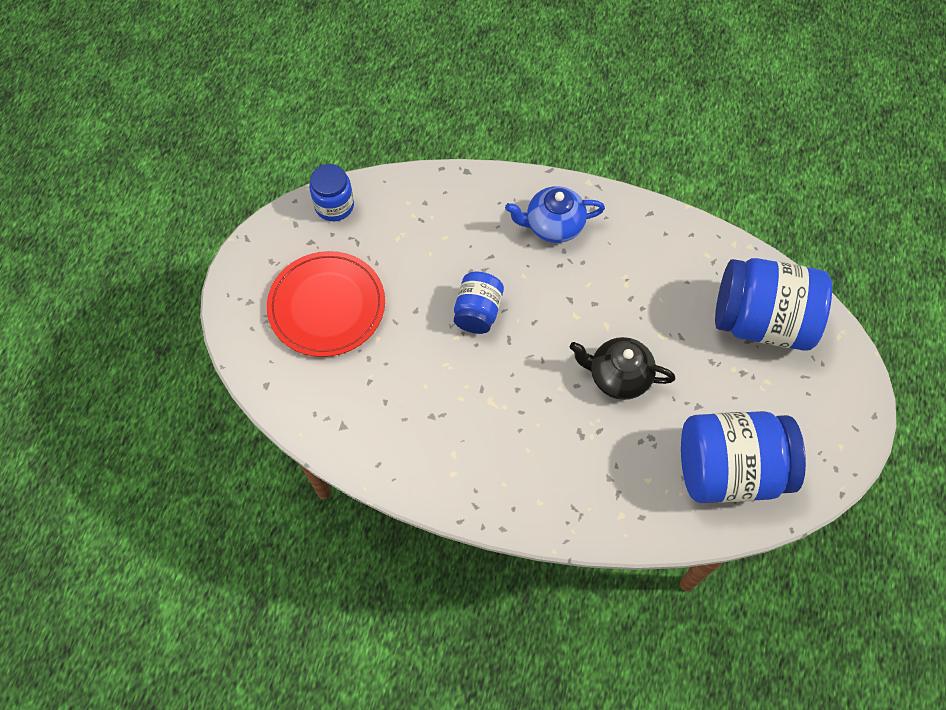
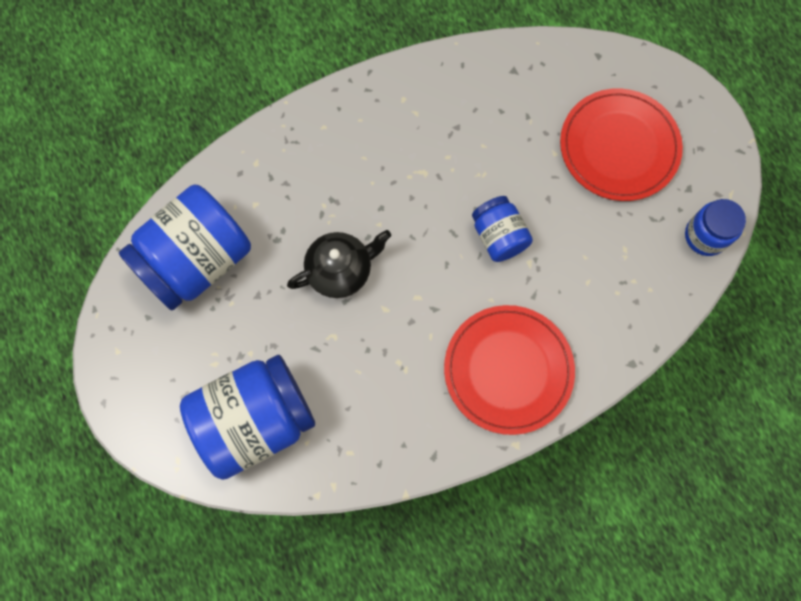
camera: 140 degrees right, 10 degrees up
(553, 225) = (508, 370): blue teapot -> red plate

